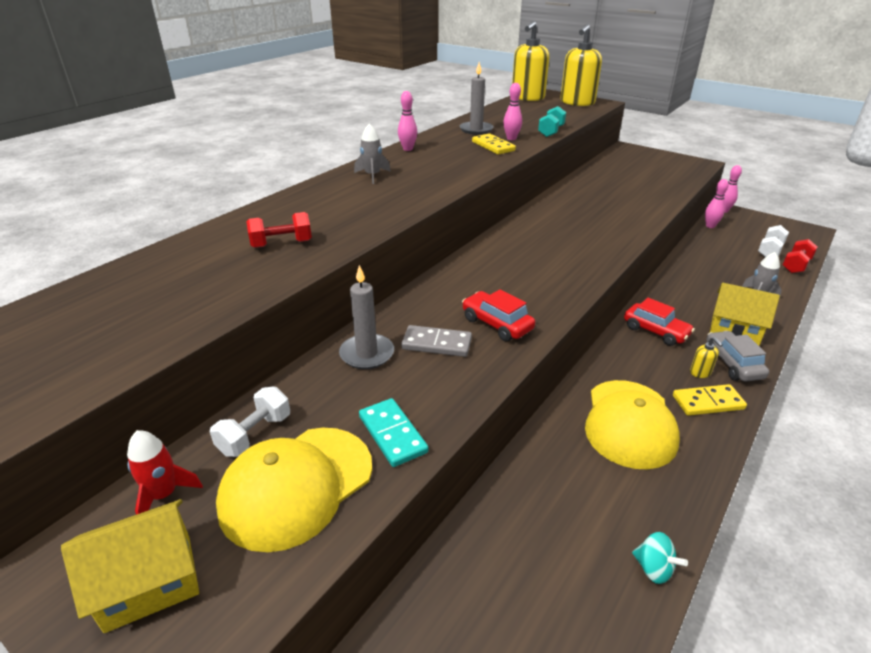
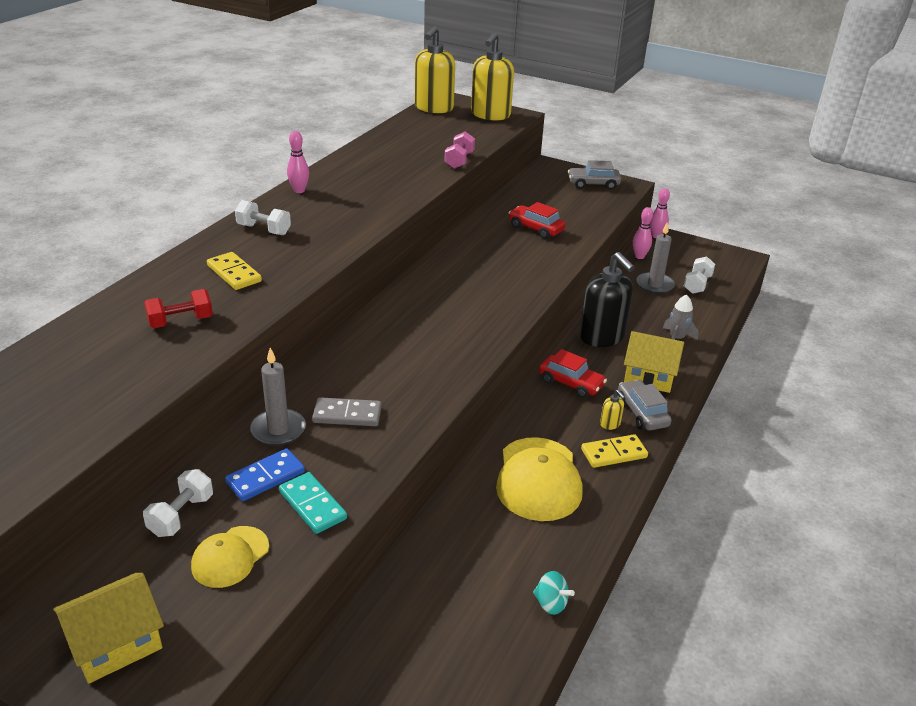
camera: 10 degrees left, 0 degrees up
(164, 495) = (108, 575): red rocket -> none
(297, 486) = (230, 557): yellow cap -> yellow cap, size x0.57
(347, 400) = (265, 477): none -> blue domino
(372, 176) = (264, 230): grey rocket -> white dumbbell
(476, 130) = (375, 160): grey candle -> grey candle (654, 285)
(493, 146) = (395, 184): yellow domino -> yellow domino (234, 273)
(497, 324) = (406, 390): red car -> red car (536, 229)
(511, 138) = (415, 172): pink bowling pin -> none
(551, 132) = (459, 160): turquoise dumbbell -> pink dumbbell
(668, 162) = (593, 184): none -> grey car
(682, 291) = (602, 337): none -> black soap dispenser
(796, 265) = (720, 301): red dumbbell -> none

